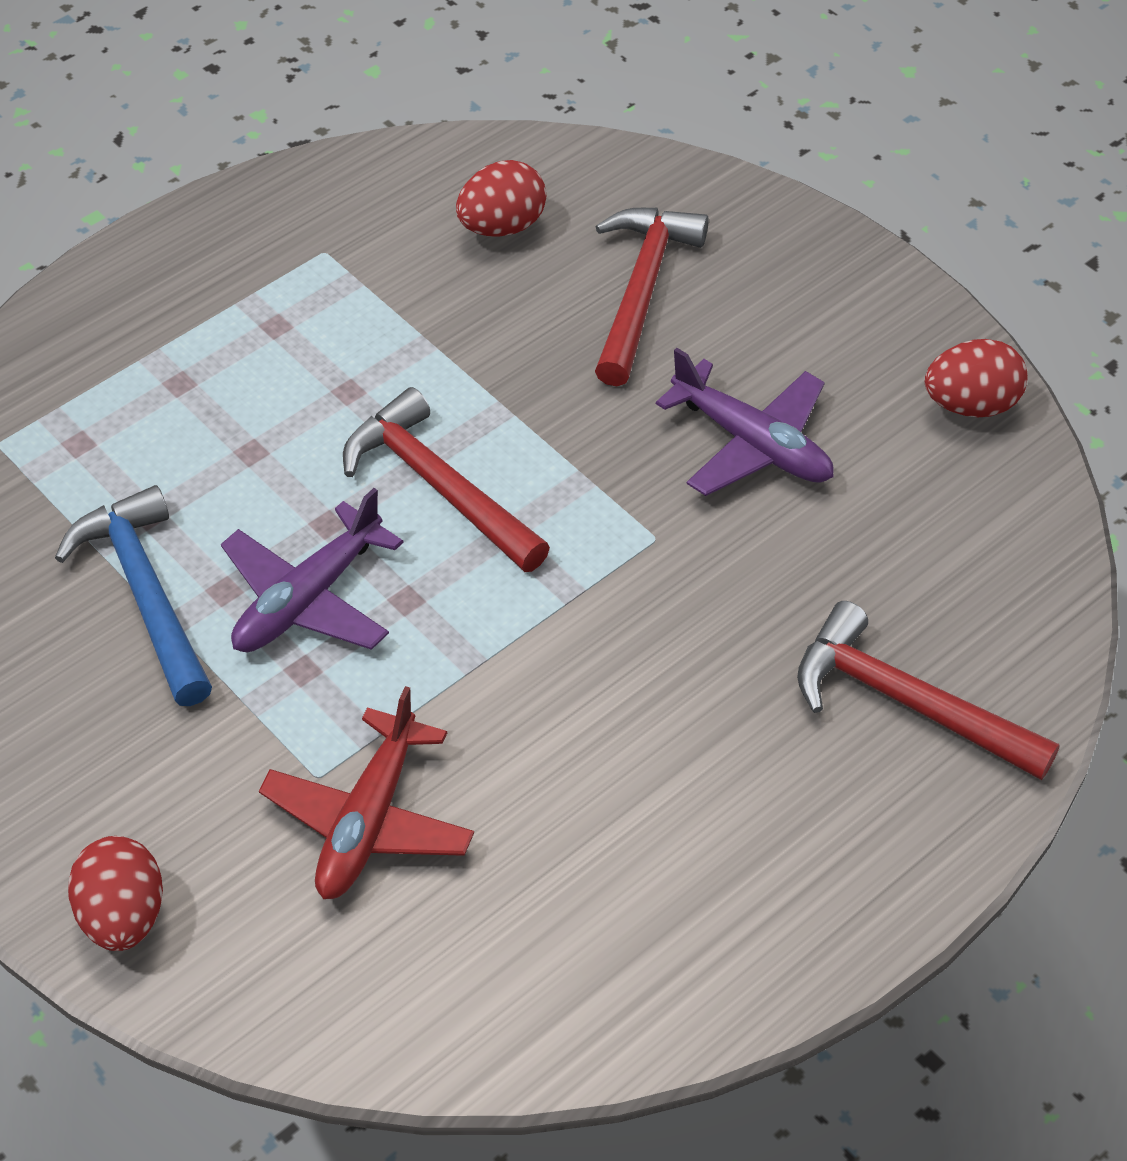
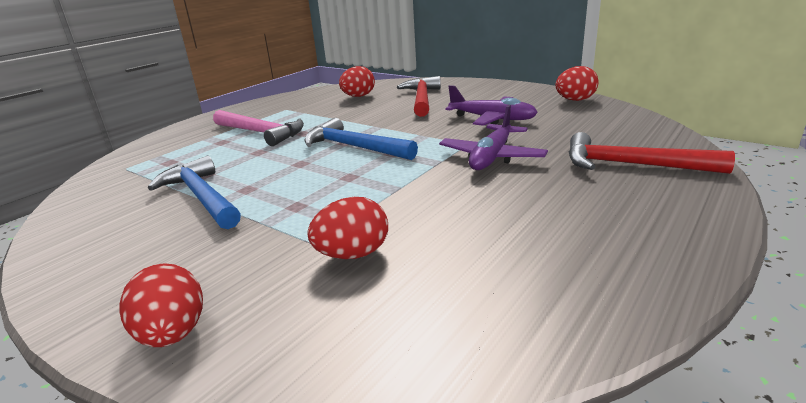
camera: 10 degrees left, 25 degrees down
(261, 363) = (261, 133): none -> pink hammer
(308, 599) = (295, 185): purple plane -> purple plane (492, 157)
(369, 821) = (353, 254): red plane -> red egg
(439, 486) = (354, 147): red hammer -> blue hammer

